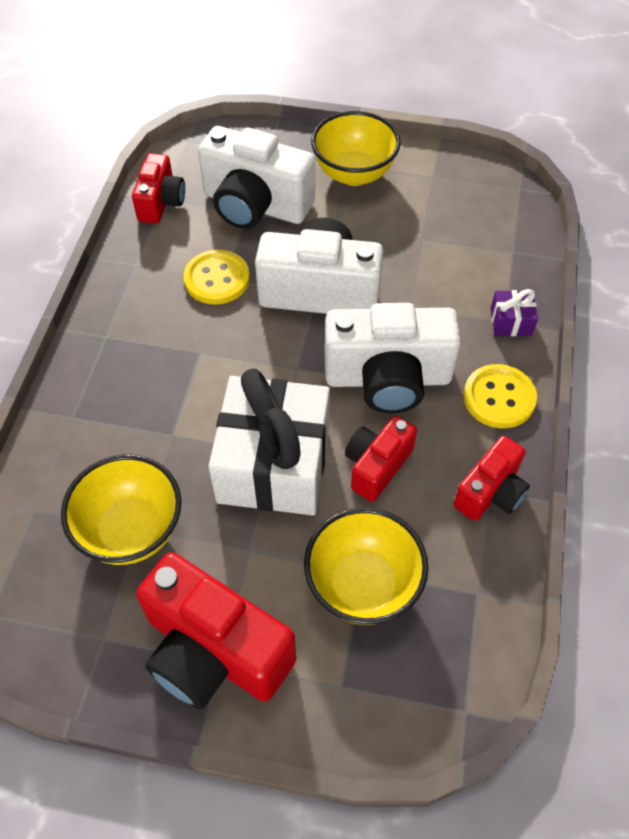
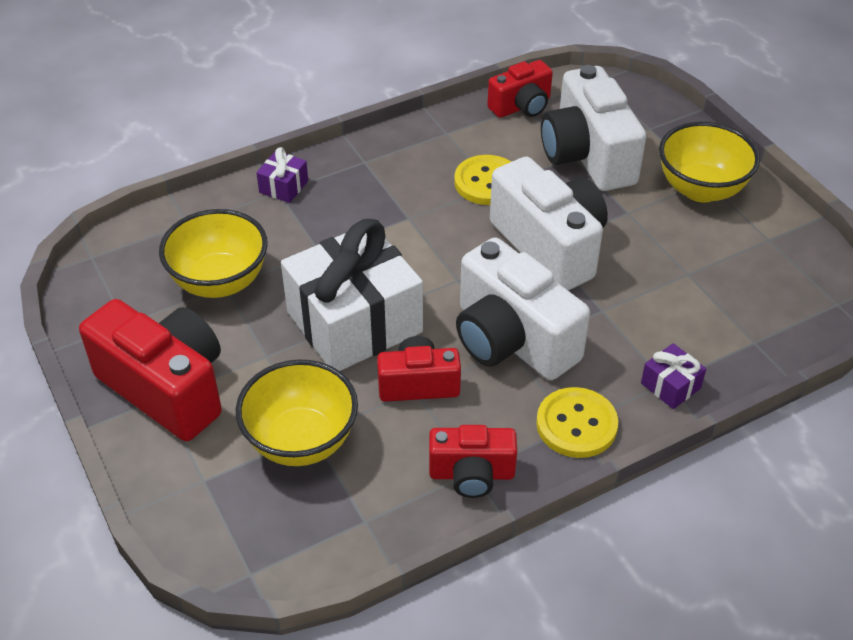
camera: 50 degrees right, 10 degrees down
(70, 410) = (283, 187): none -> purple gift
(214, 651) = (167, 388): red camera -> red camera turned 135 degrees clockwise

